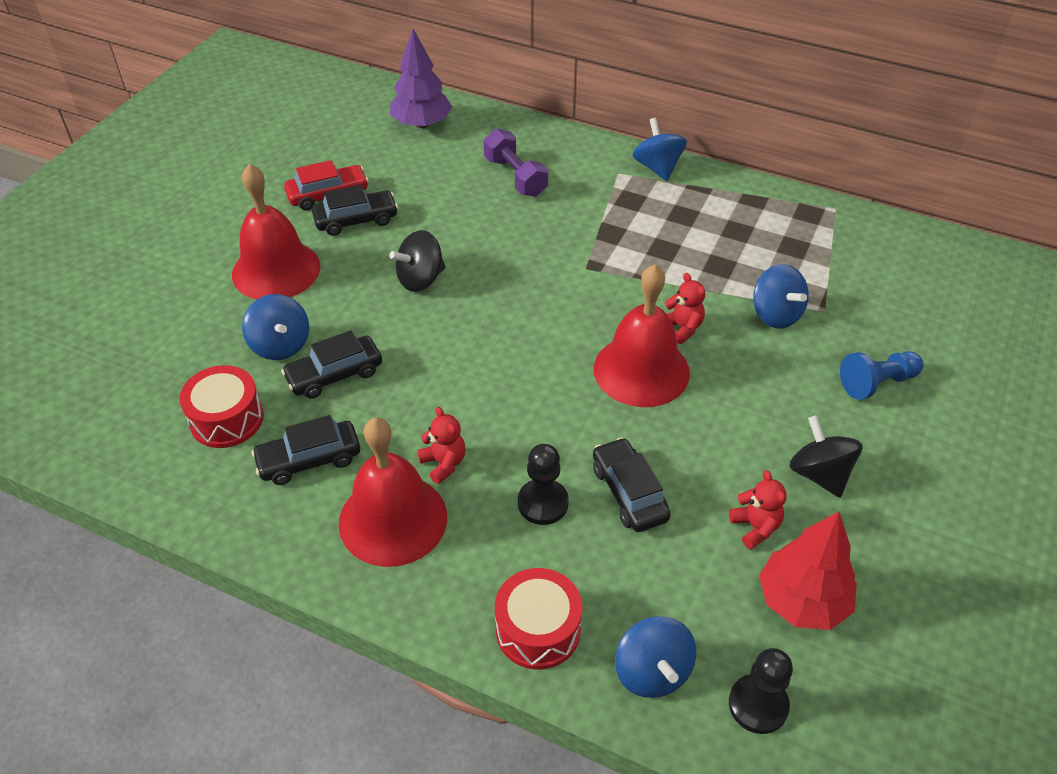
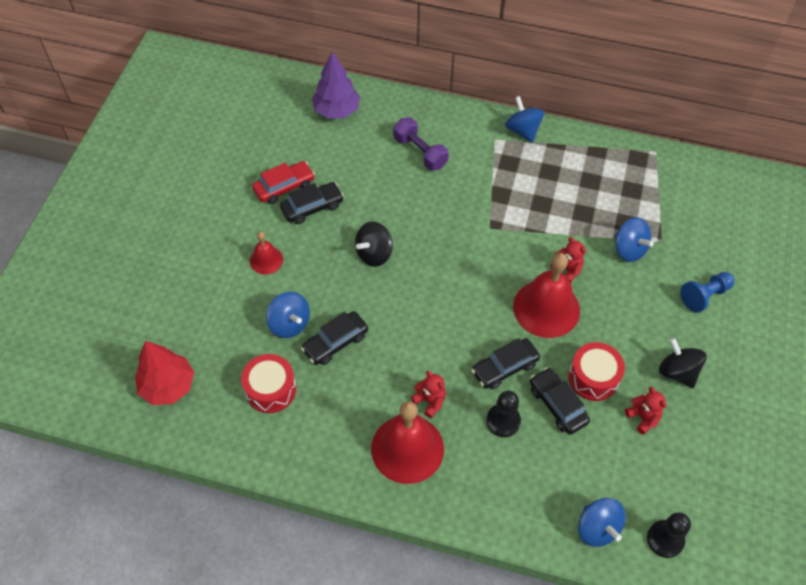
camera: 10 degrees left, 10 degrees up
(276, 270) = (266, 260): red bell -> red bell, size x0.52
(309, 460) = (338, 412): black car -> black car (504, 367)
(538, 629) = (520, 511): red drum -> red drum (593, 377)
(802, 601) = (680, 465): red tree -> red tree (168, 386)

